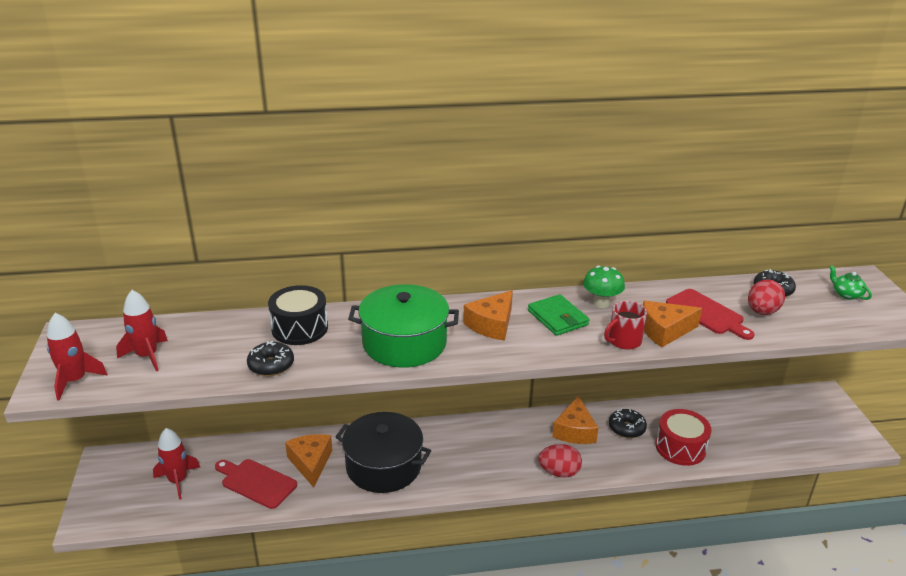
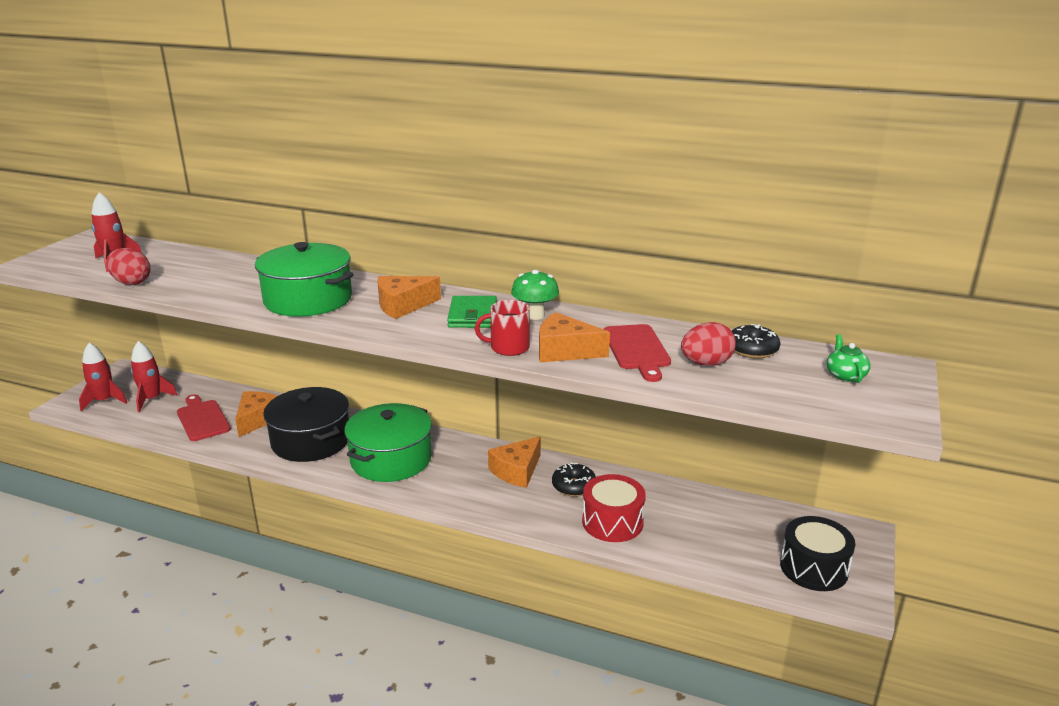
camera: 30 degrees right, 5 degrees down
(75, 381) = (50, 264): red rocket -> red rocket (104, 401)
(271, 365) = (185, 288): black donut -> none
(299, 328) = (245, 271): black drum -> black drum (813, 568)
(470, 458) = (391, 459): none -> green pot
(559, 472) = (458, 499): red egg -> red egg (131, 282)

